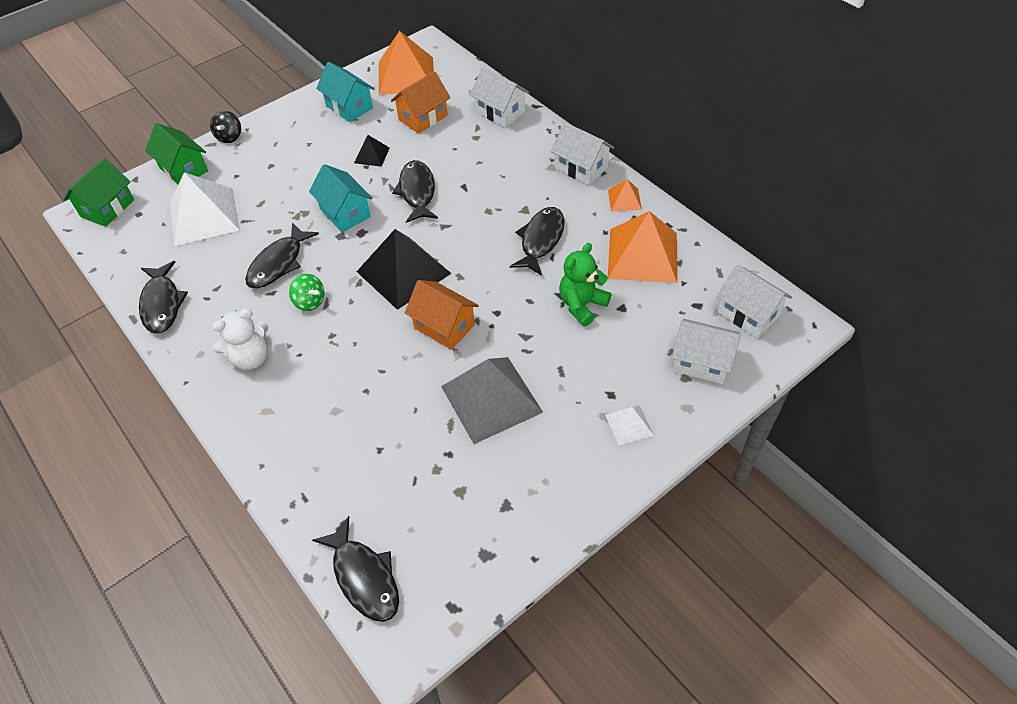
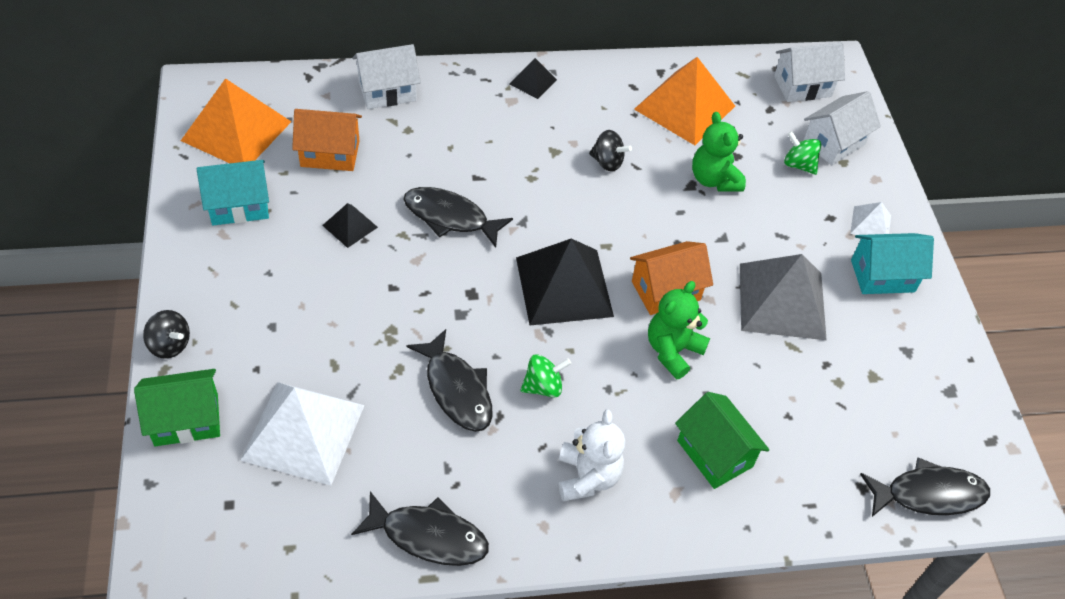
camera: 65 degrees left, 0 degrees up
(108, 208) = (182, 538): green house -> green house (714, 453)
(345, 213) = (426, 293): turquoise house -> turquoise house (882, 276)
(391, 355) = (672, 351): none -> green teddy bear
(423, 118) = (330, 154): orange house -> orange house turned 75 degrees counterclockwise
(541, 240) = (607, 162): black fish -> black spinning top
(581, 168) = (532, 81): white house -> black pyramid
(624, 199) = (603, 78): orange pyramid -> none
(651, 349) = (798, 165): none -> green spinning top

